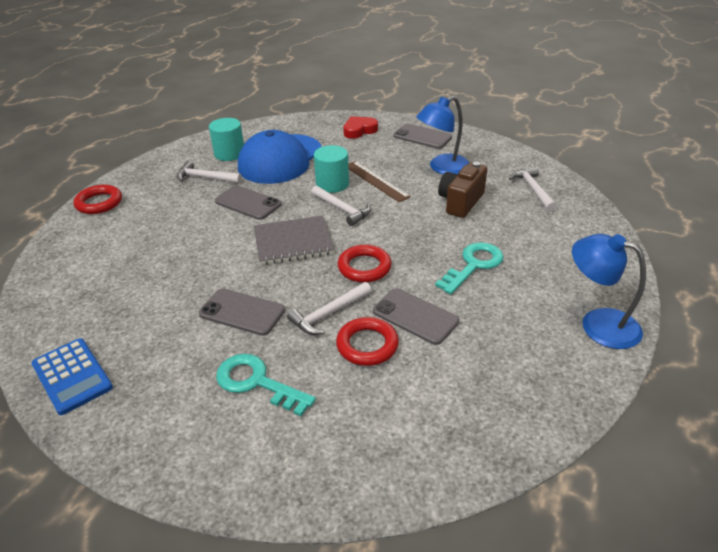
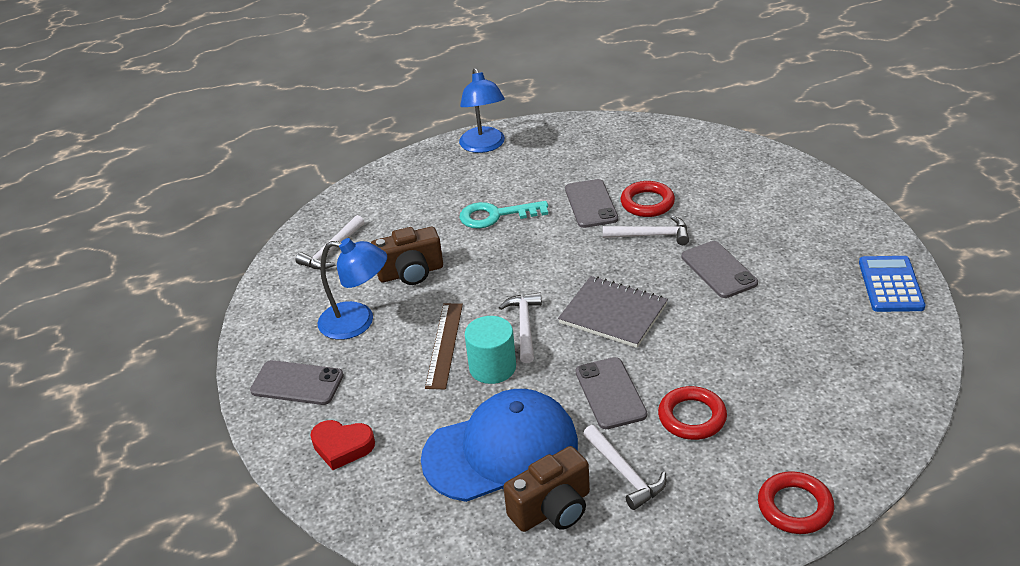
camera: 135 degrees left, 0 degrees up
(229, 154) = (552, 509): turquoise cylinder -> brown camera
(257, 382) = (747, 216): turquoise key -> none
(364, 267) = (580, 257): red ring -> red ring (692, 417)
(422, 137) = (297, 383): grey phone -> grey phone turned 60 degrees counterclockwise

